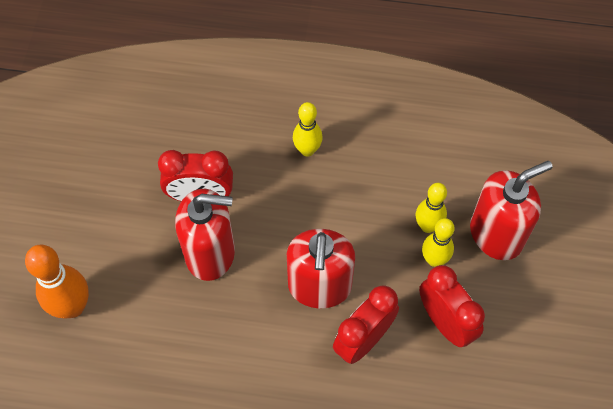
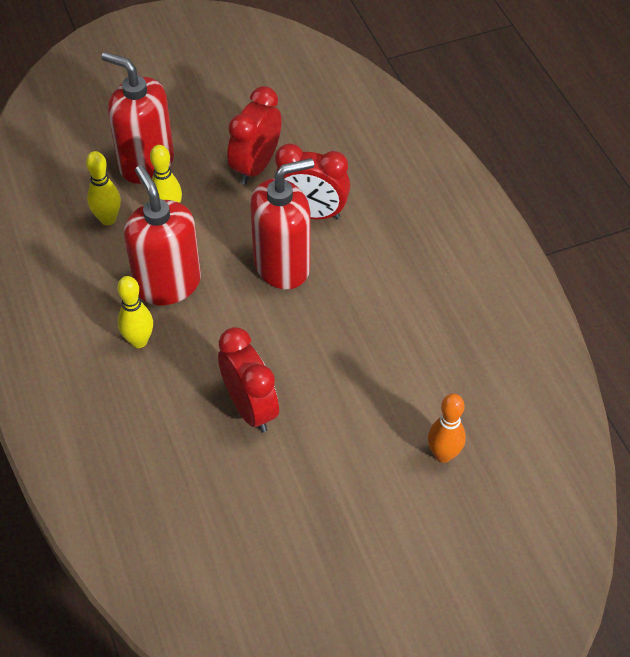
camera: 120 degrees left, 10 degrees down
(72, 306) = (443, 454): orange bowling pin -> orange bowling pin, size x0.65
(210, 253) = (307, 366): red soap dispenser -> red soap dispenser (168, 284)
(434, 259) = (200, 195): yellow bowling pin -> yellow bowling pin (108, 219)

